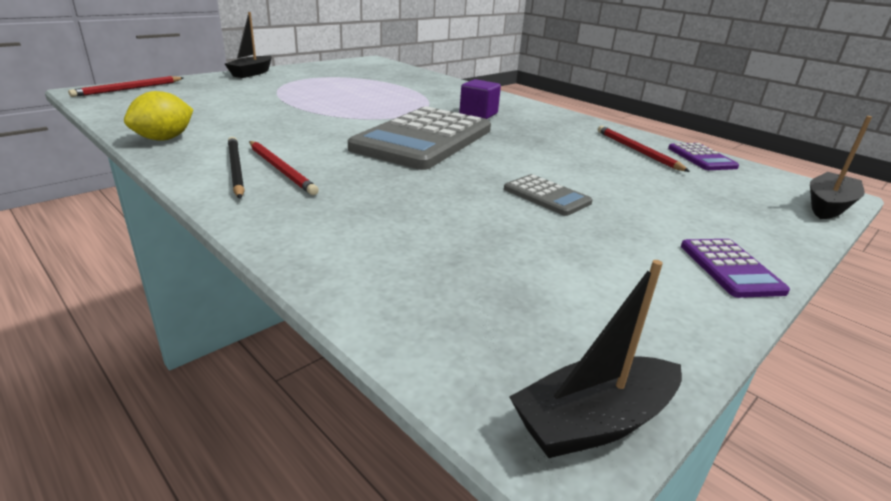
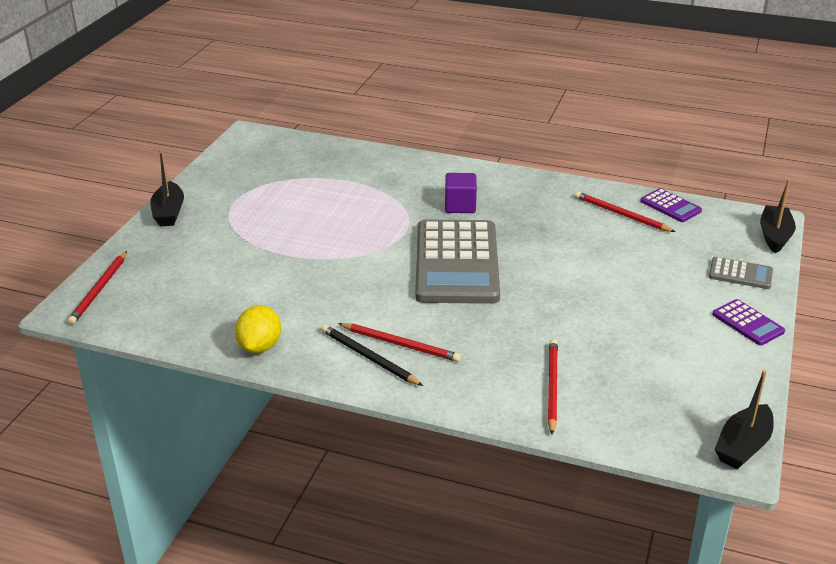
camera: 25 degrees left, 5 degrees up
(382, 246) = (552, 387): none -> red pencil
(546, 196) = (603, 298): grey calculator -> grey calculator (740, 274)

